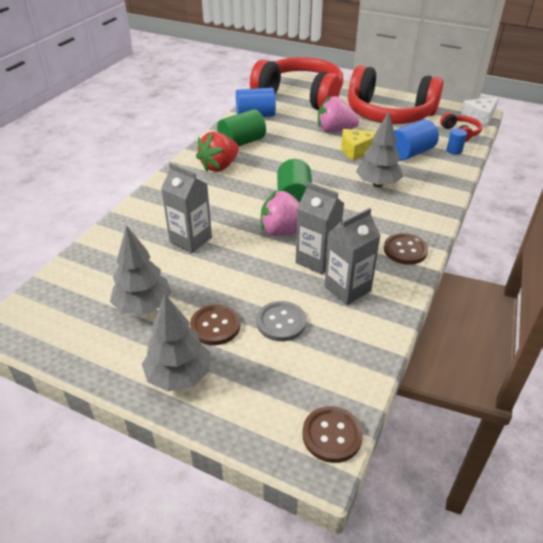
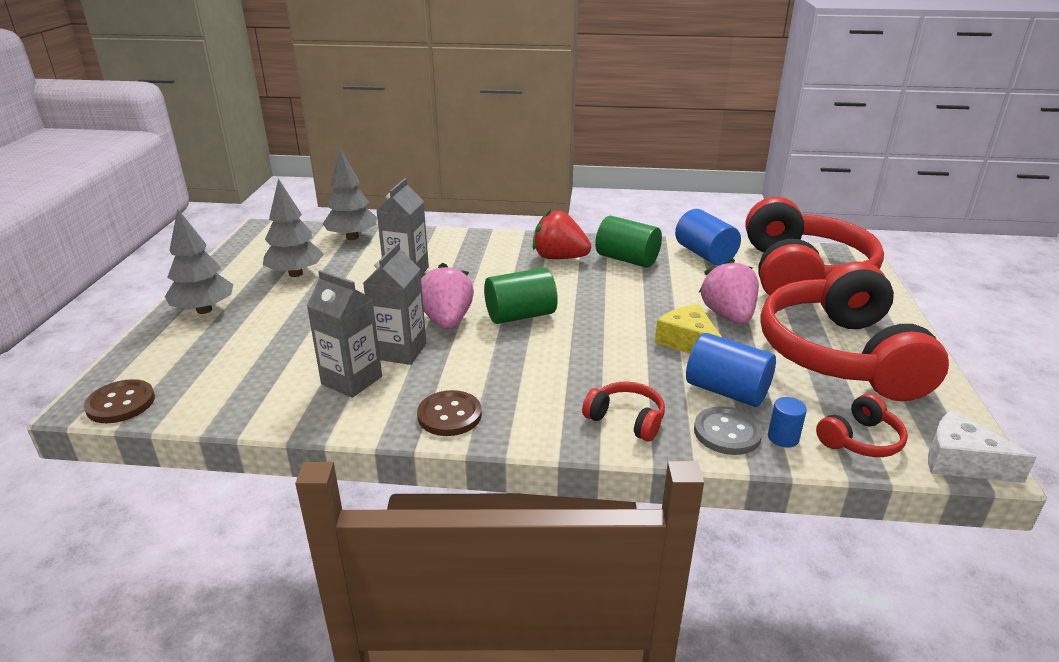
camera: 70 degrees right, 10 degrees down
(215, 326) = (273, 313): brown button -> none
(281, 322) = (283, 347): grey button -> grey button (727, 433)
(377, 184) = (605, 372): grey tree -> grey tree (352, 237)
(427, 189) = (626, 419): none -> red headphones

